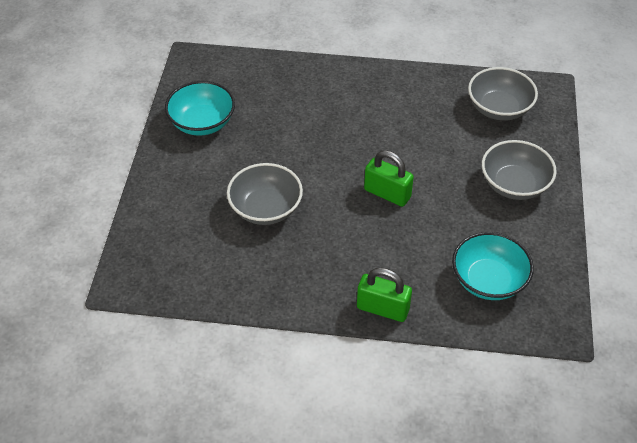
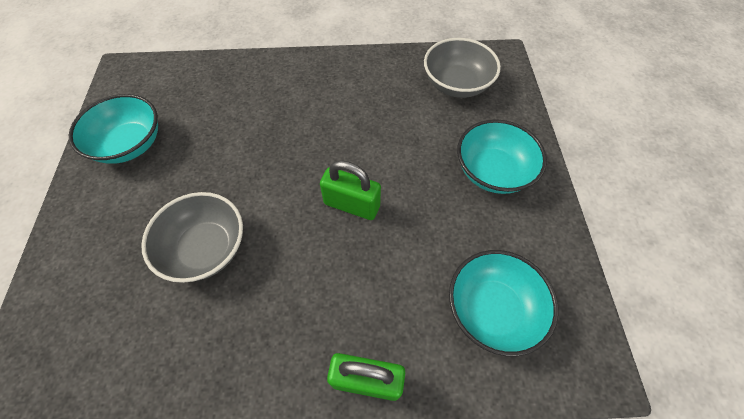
camera: 10 degrees left, 10 degrees up
(514, 184) = (493, 171): grey bowl -> turquoise bowl

